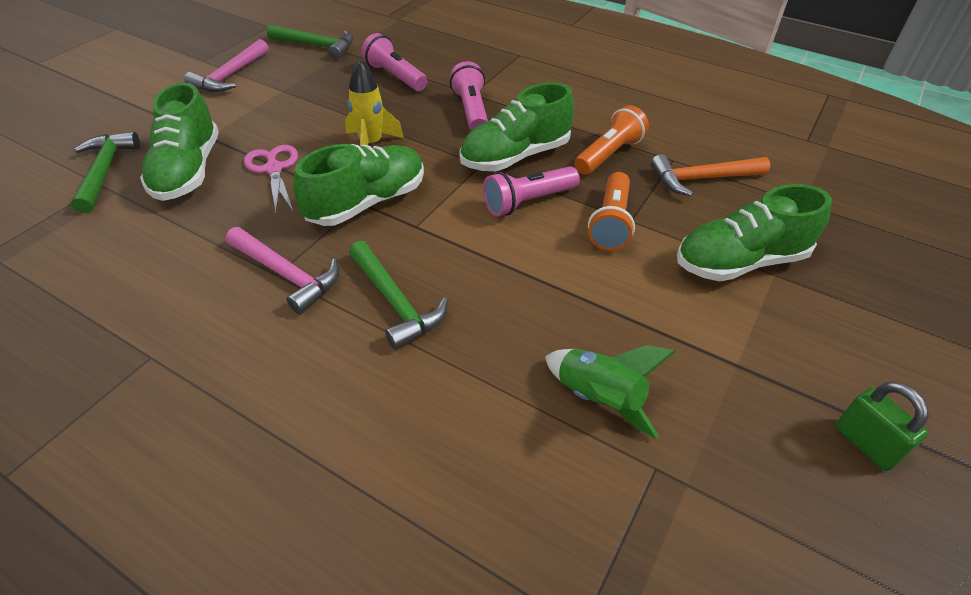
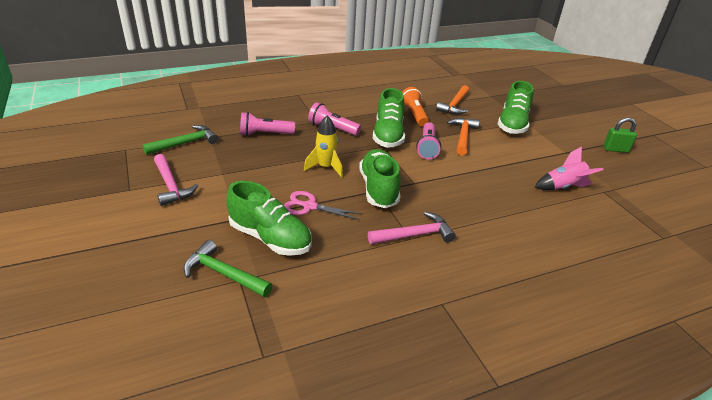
camera: 55 degrees left, 10 degrees down
(395, 302) = (466, 210): green hammer -> none
(599, 399) = (563, 187): green rocket -> pink rocket
(611, 223) = (463, 137): orange flashlight -> orange hammer

